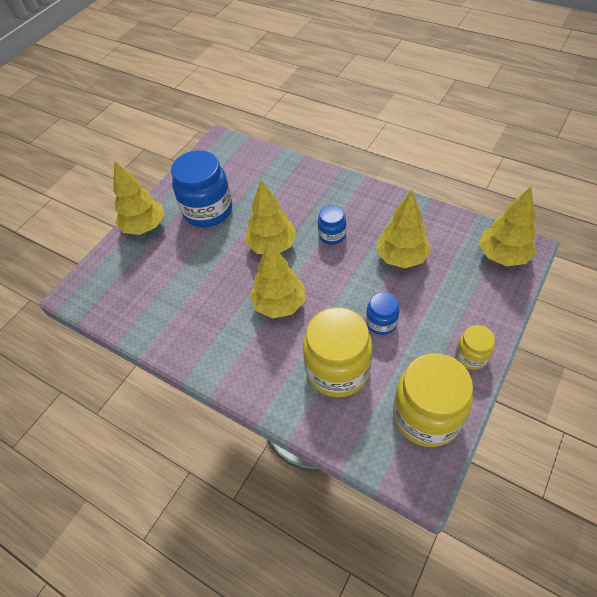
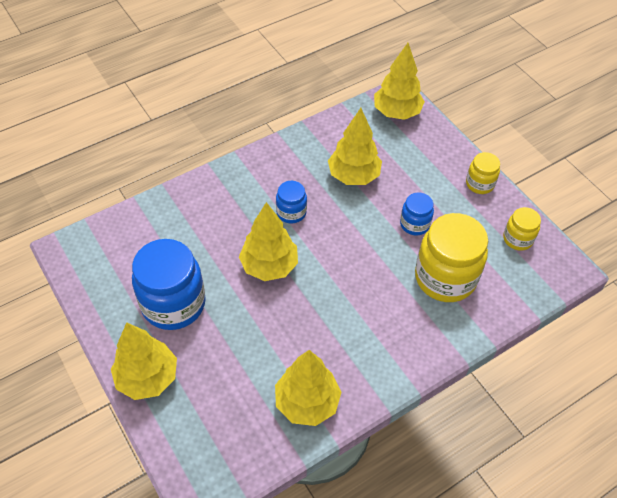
camera: 70 degrees left, 0 degrees up
(279, 304) = (347, 290): yellow tree -> yellow tree (307, 402)
(426, 416) = (517, 239): yellow jar -> yellow jar, size x0.51

